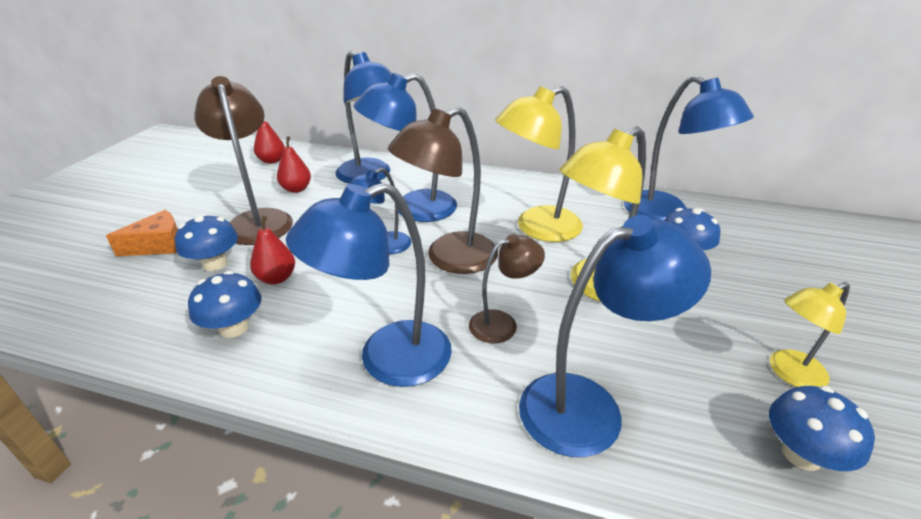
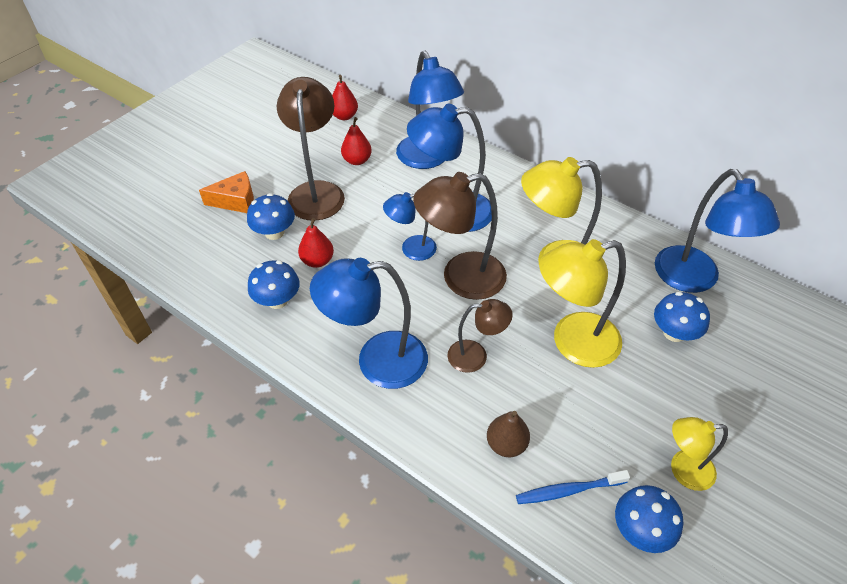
camera: 20 degrees right, 15 degrees up
(589, 406) = (506, 444): blue lamp -> brown pear
(692, 436) = (568, 490): none -> blue toothbrush

